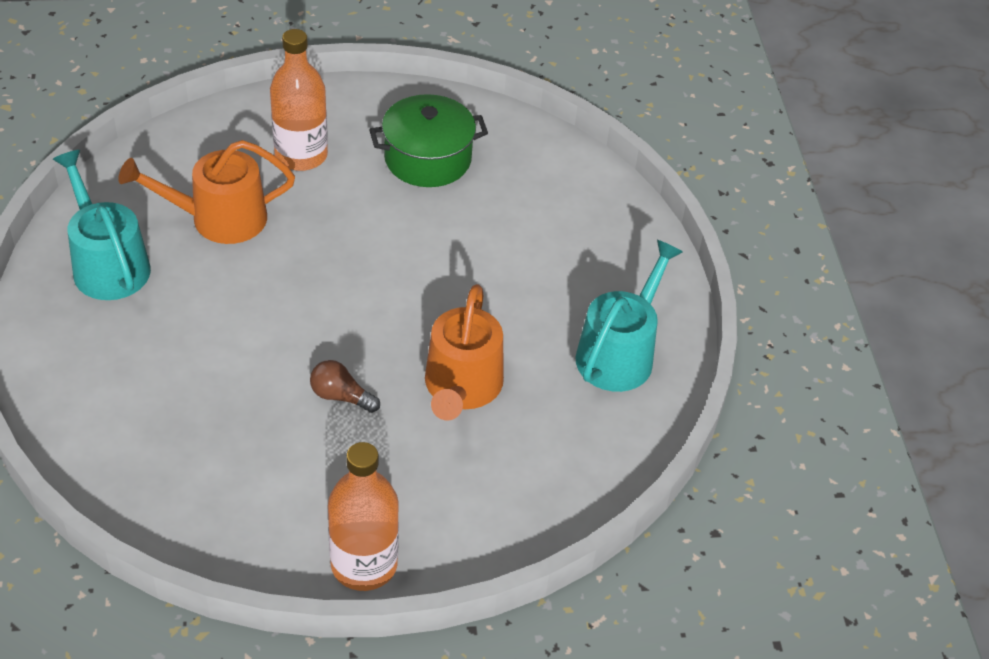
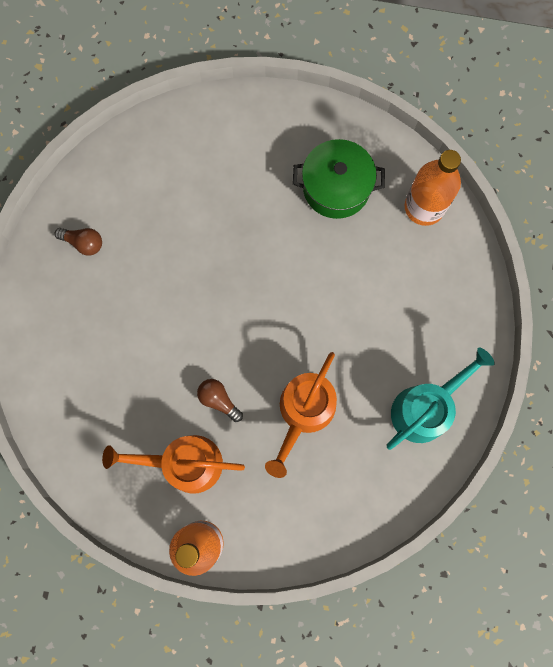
camera: 20 degrees right, 30 degrees up
(108, 264) = (83, 243): turquoise watering can -> brown light bulb
(219, 219) = (169, 215): orange watering can -> orange watering can (185, 463)
(301, 155) = (242, 164): orange bottle -> orange bottle (424, 207)

